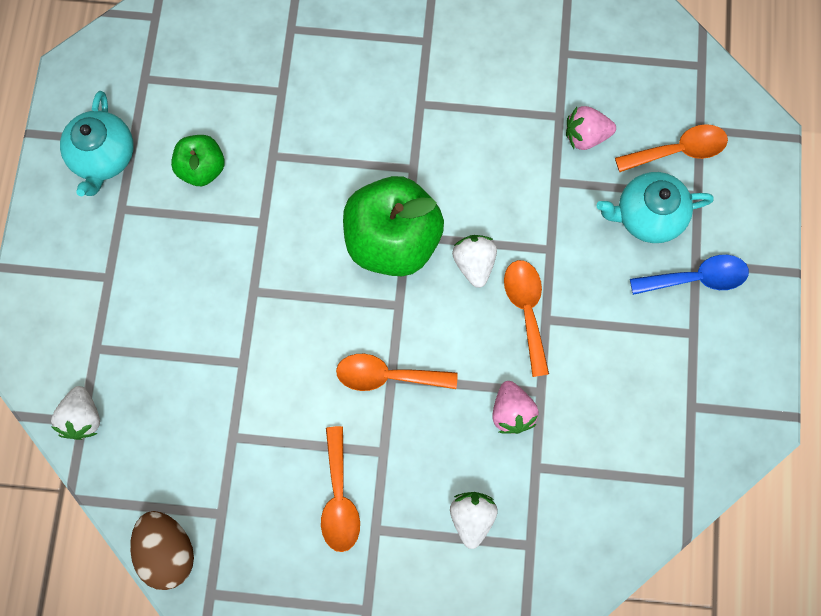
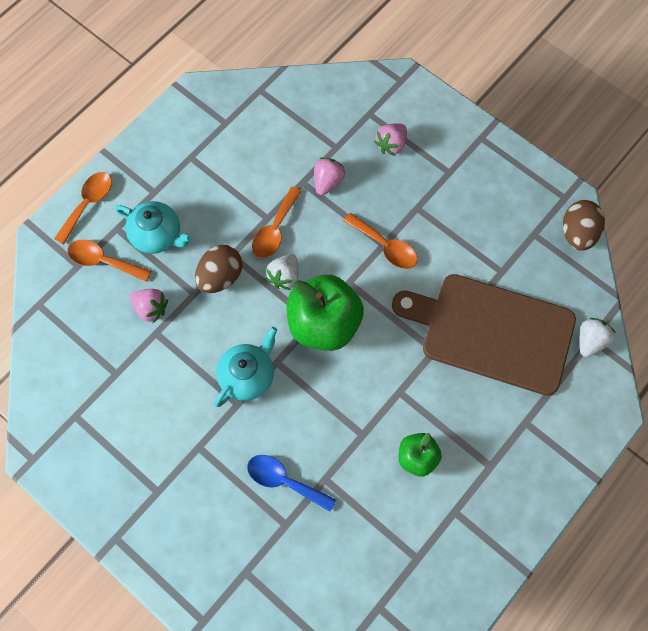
camera: 145 degrees left, 5 degrees down
(103, 157) = (482, 514): turquoise teapot -> turquoise teapot (248, 376)
(202, 354) = (491, 332): none -> brown cutting board
(339, 498) = (459, 199): orange spoon -> orange spoon (88, 204)
(471, 518) = (391, 145): white strawberry -> pink strawberry
(542, 217) = (220, 277): none -> brown egg
(696, 278) = (161, 183): blue spoon -> blue spoon (284, 481)

